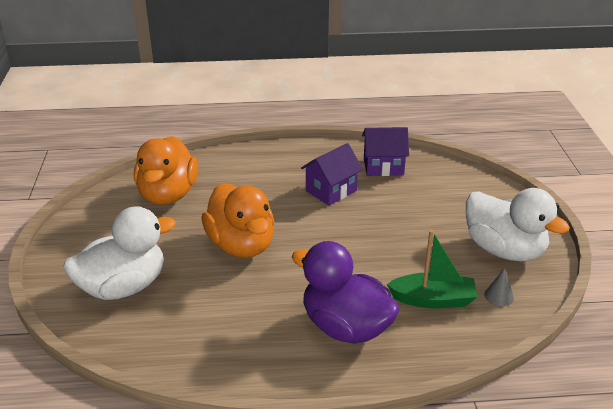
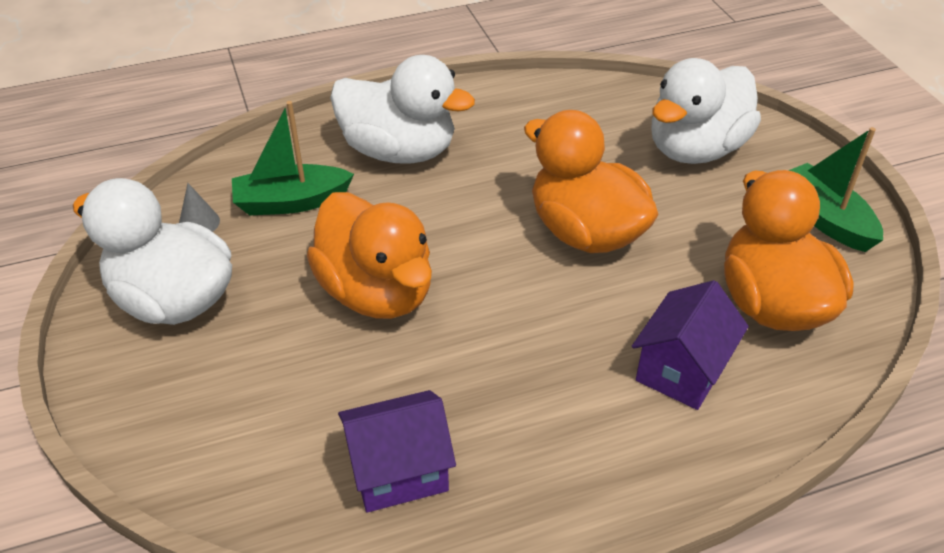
camera: 165 degrees right, 10 degrees up
(91, 228) = (825, 218): none -> green boat
(331, 191) = (489, 373): purple house -> purple house (682, 370)
(345, 327) = (399, 151): purple duck -> white duck
(381, 234) = (377, 292): none -> orange duck

